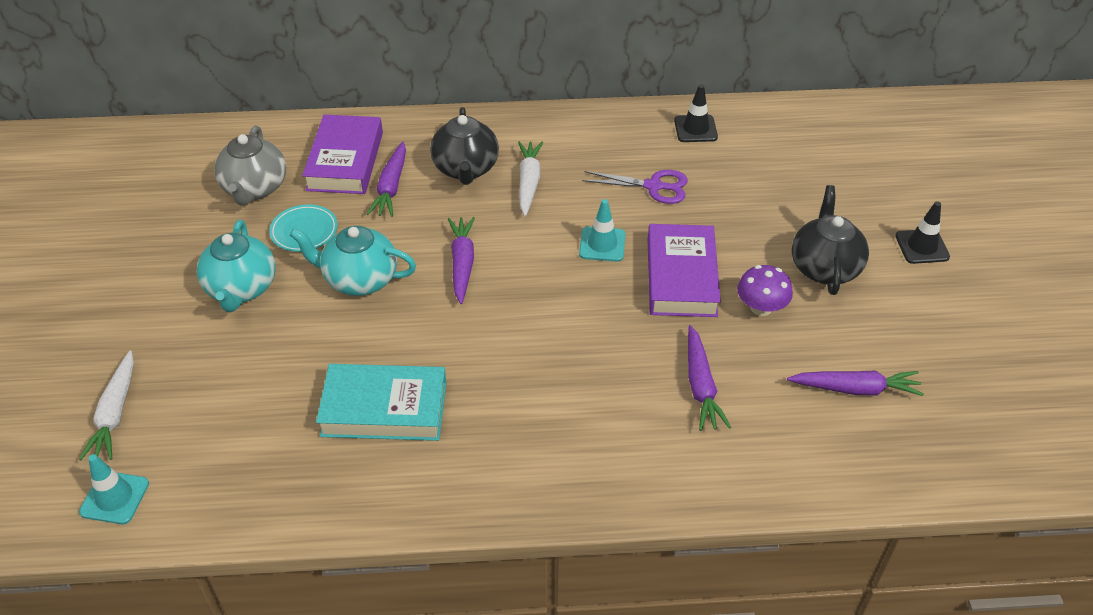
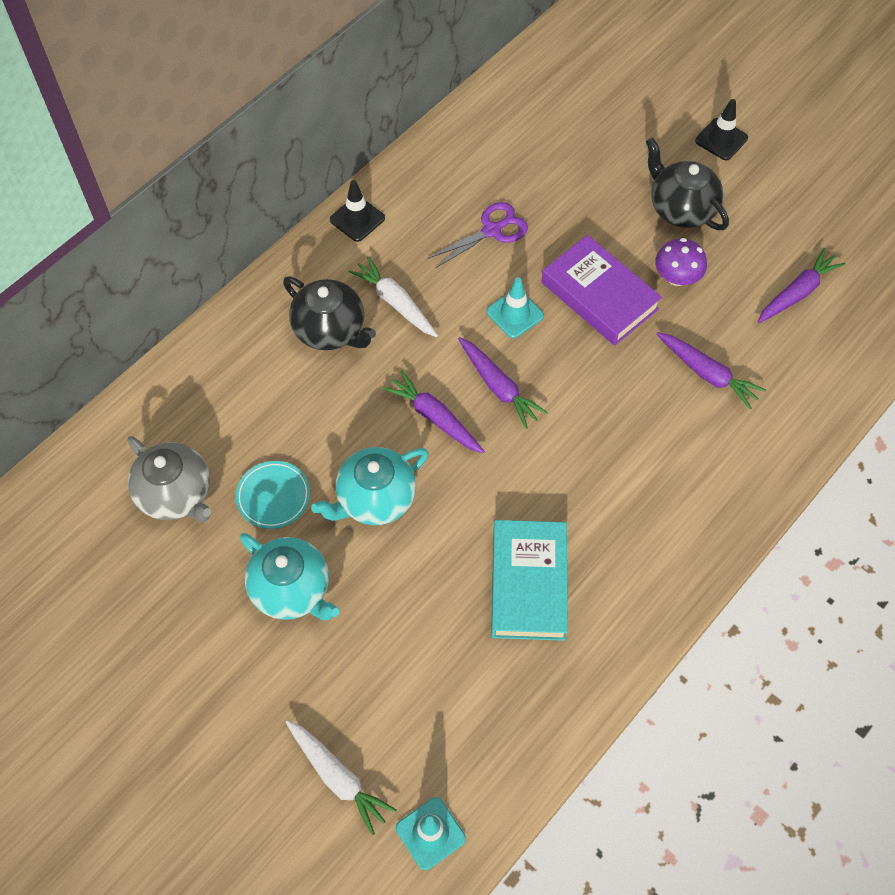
camera: 45 degrees left, 15 degrees up
(345, 161) = (219, 404): purple book -> none
(384, 409) = (528, 583): turquoise book -> turquoise book turned 45 degrees counterclockwise
(391, 187) = (291, 396): purple carrot -> purple carrot (498, 387)
(695, 129) = (461, 151): black traffic cone -> black traffic cone (357, 219)

